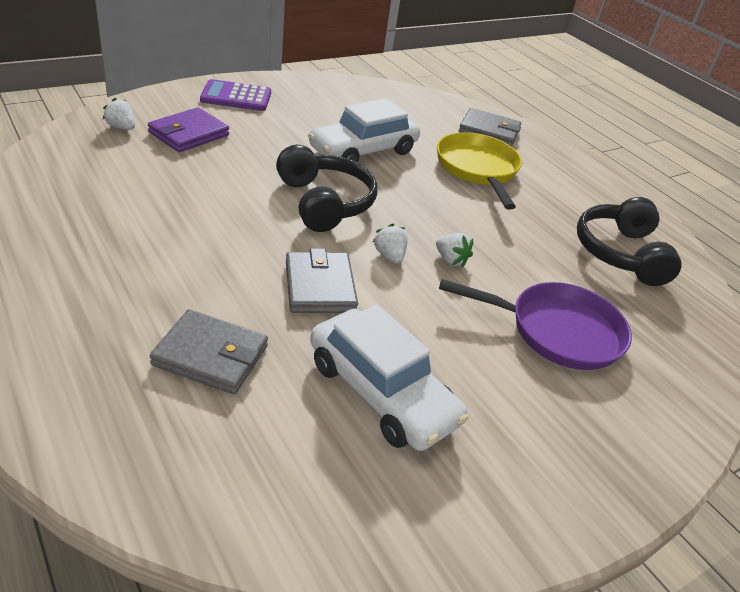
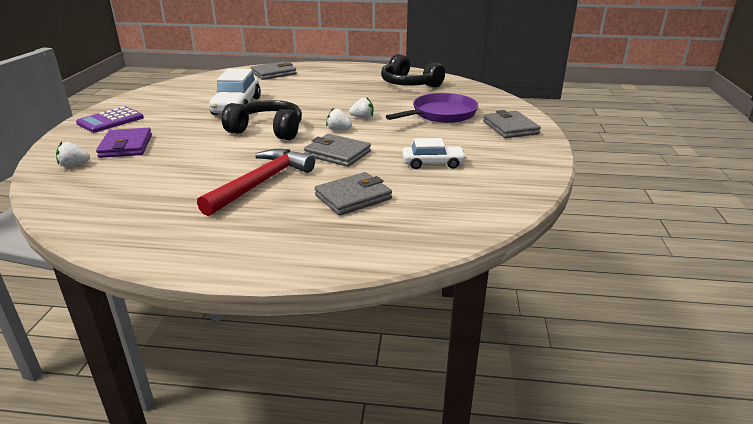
camera: 45 degrees left, 10 degrees down
(184, 262) = (261, 183): none -> red hammer
(381, 392) = (433, 163): white car -> white car, size x0.60
(478, 169) = (301, 87): yellow pan -> none
(609, 434) = (510, 128): none -> grey wallet

